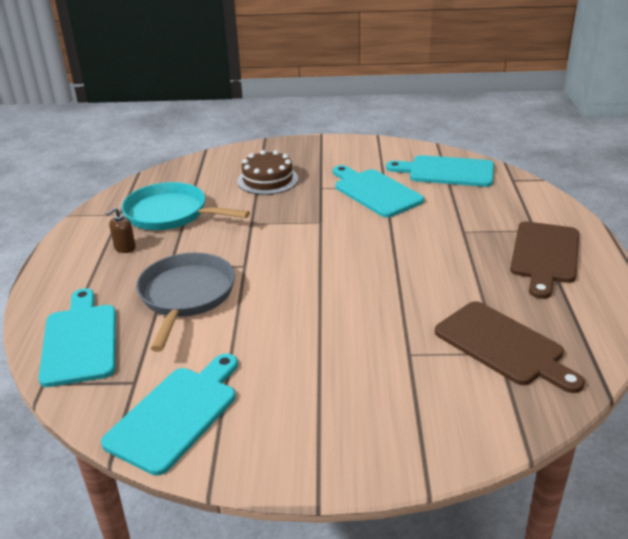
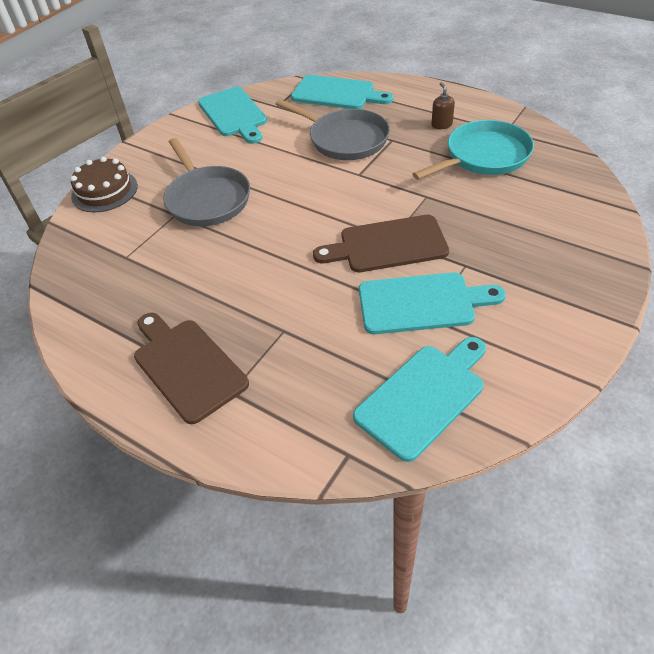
camera: 125 degrees right, 15 degrees up
(267, 180) = (514, 233): brown cake -> brown cake (104, 191)
(365, 344) = (207, 199): none -> grey pan
(503, 346) = (128, 263): brown cutting board -> brown cutting board (387, 245)

